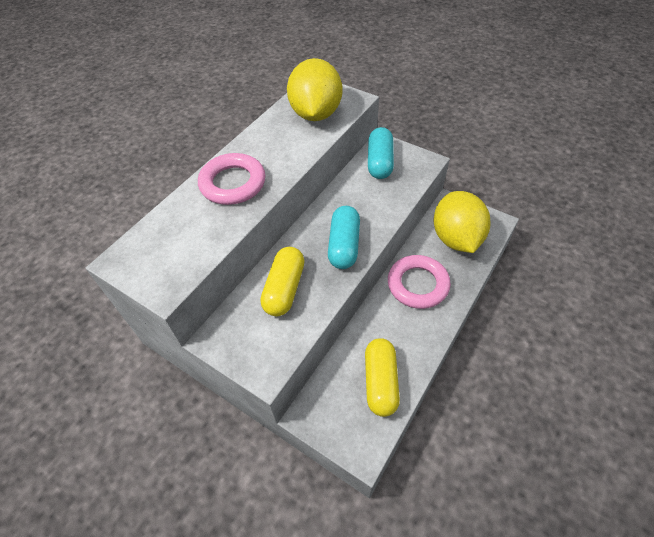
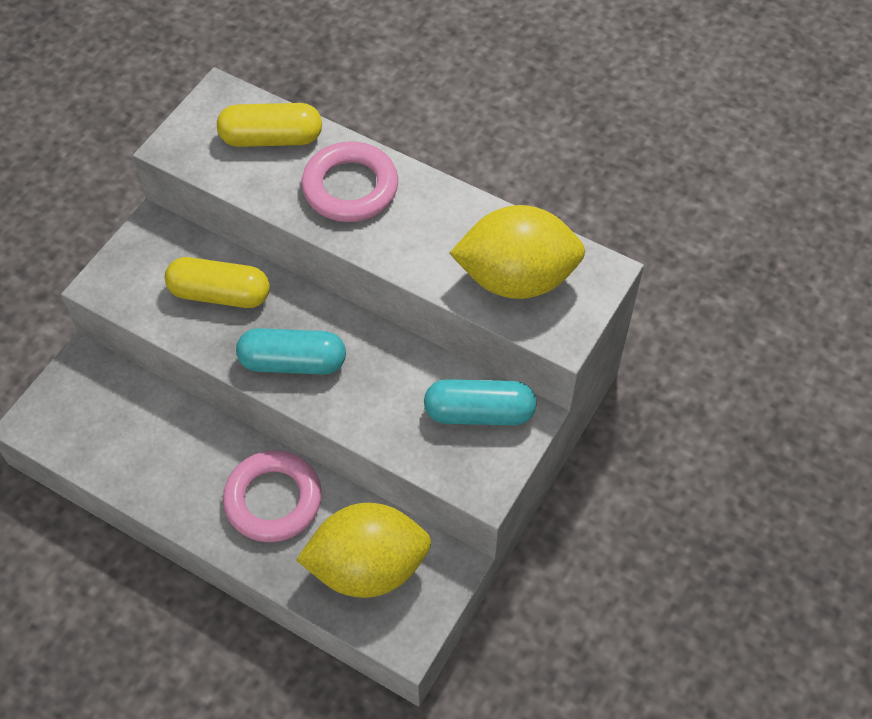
camera: 85 degrees right, 5 degrees up
(380, 382) = (117, 444): yellow capsule -> yellow capsule (271, 138)

